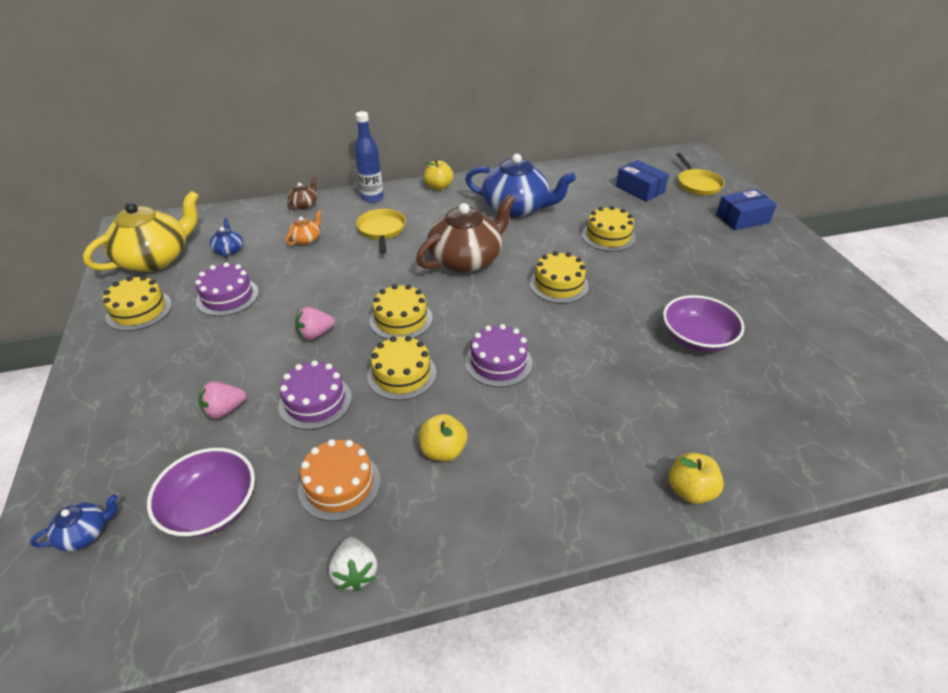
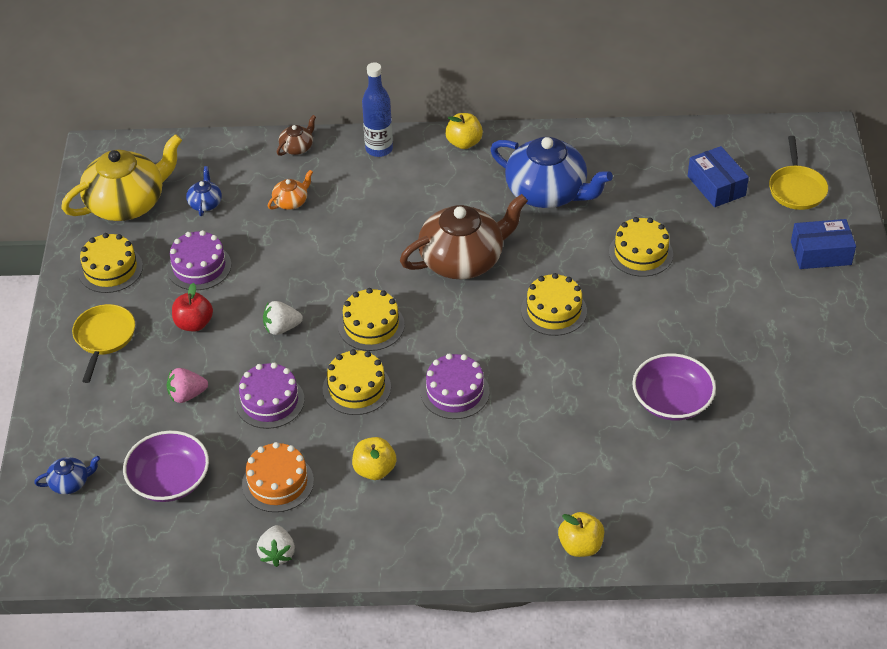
camera: 15 degrees right, 5 degrees up
(226, 343) = (194, 324): none -> red apple
(315, 334) = (281, 328): pink strawberry -> white strawberry
(382, 230) = (379, 202): yellow pan -> yellow pan (104, 338)

